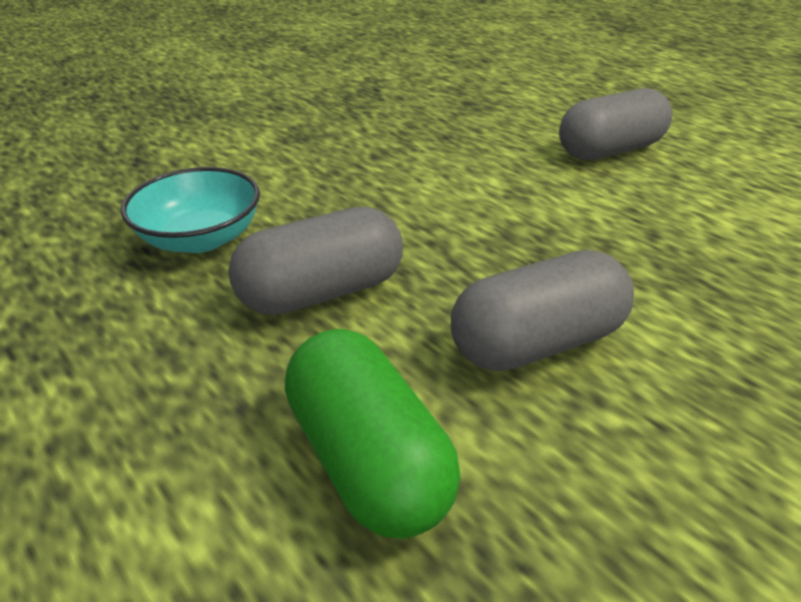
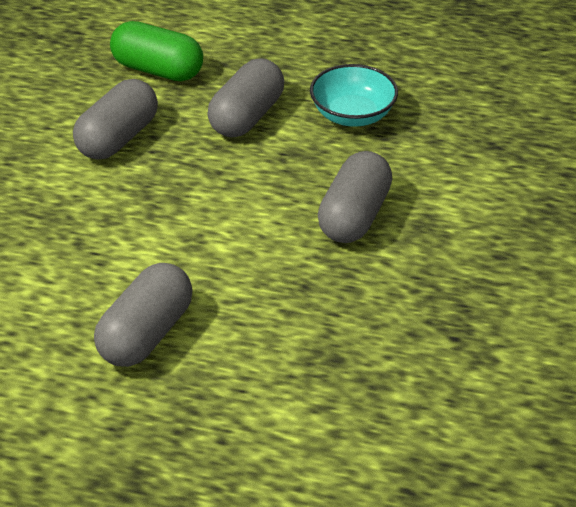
camera: 145 degrees right, 5 degrees up
(344, 159) = (354, 216): none -> grey capsule

